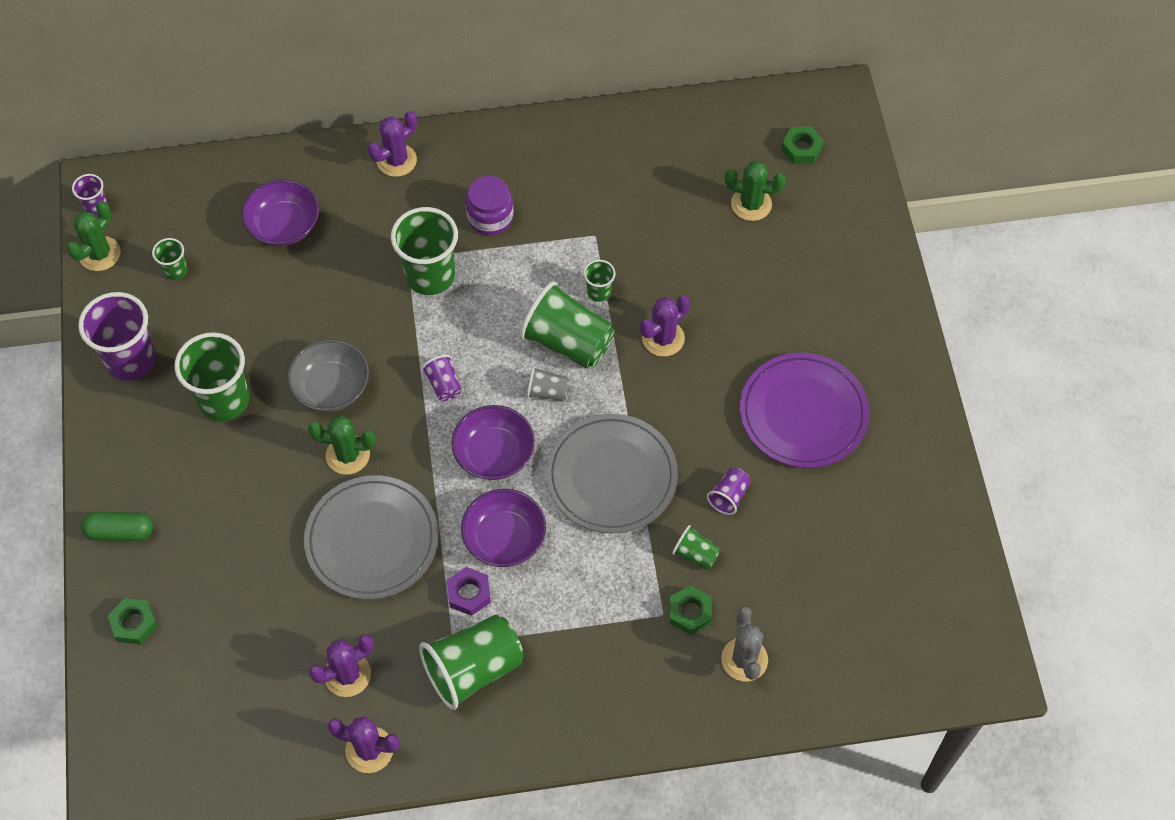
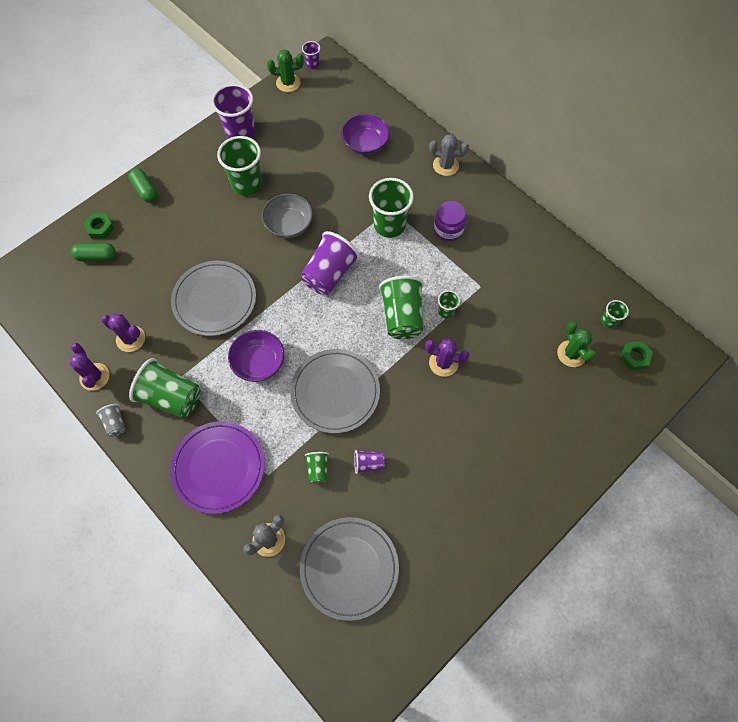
camera: 55 degrees right, 5 degrees up
(175, 270) = (303, 117): green cup -> green cup (609, 321)
(178, 652) = (96, 256): none -> green capsule
(348, 455) = (255, 257): green cactus -> none
(396, 160) = (445, 165): purple cactus -> grey cactus
(444, 385) = (329, 274): purple cup -> purple cup, size x2.07
(469, 593) = (214, 366): purple nut -> none
(494, 454) = (306, 324): purple bowl -> none
(547, 392) = (363, 326): grey cup -> grey cup (115, 423)
(690, 612) = (279, 489): green nut -> none
(803, 413) = (454, 472): purple plate -> purple plate (218, 468)
(837, 592) = (349, 568): none -> grey plate

